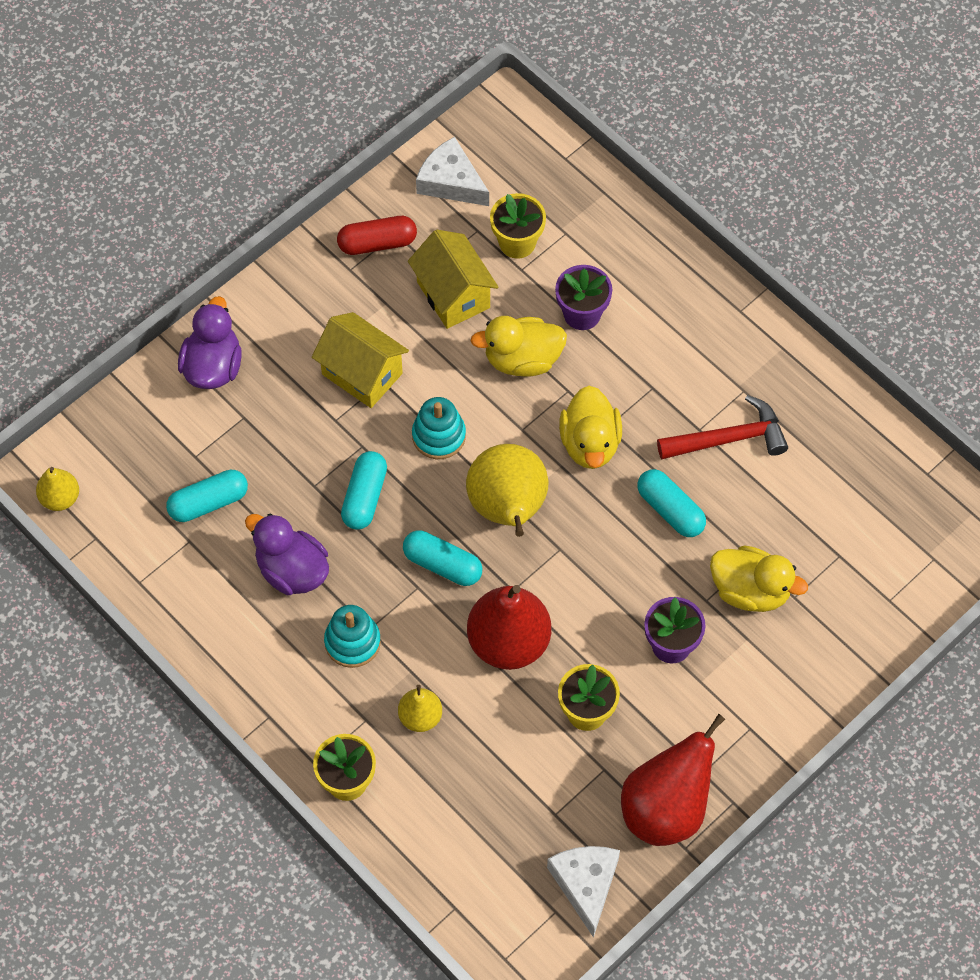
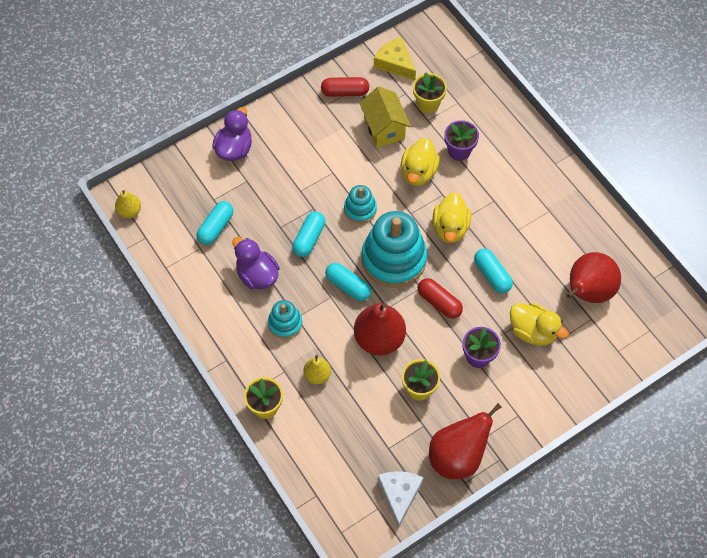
camera: 10 degrees right, 0 degrees up
(208, 502) = (216, 227): turquoise capsule -> turquoise capsule turned 45 degrees counterclockwise
(362, 374) = (321, 166): yellow house -> none
(451, 182) = (395, 63): white cheese -> yellow cheese
(508, 509) = (393, 259): yellow pear -> turquoise stacking toy
(522, 360) = (418, 172): yellow duck -> yellow duck turned 75 degrees counterclockwise
(594, 568) = (439, 302): none -> red capsule
(729, 438) = (535, 238): red hammer -> none
(826, 513) = (587, 292): none -> red pear

